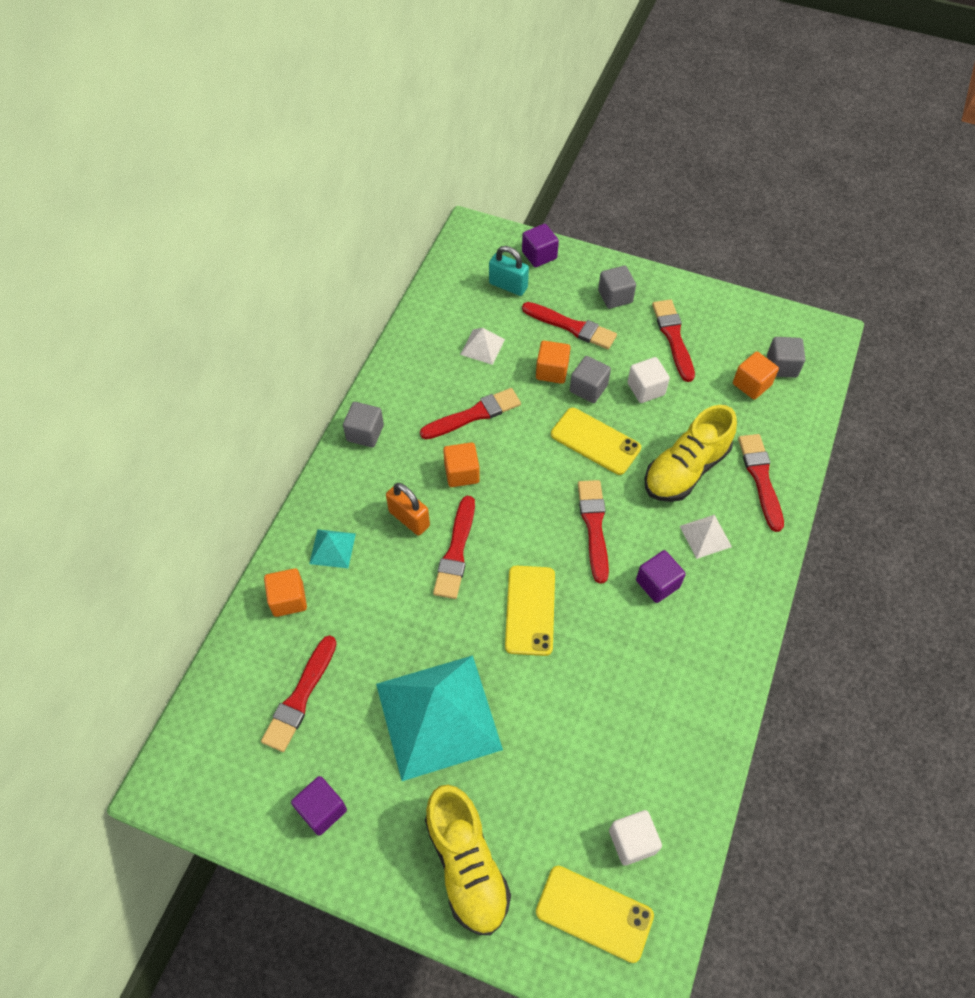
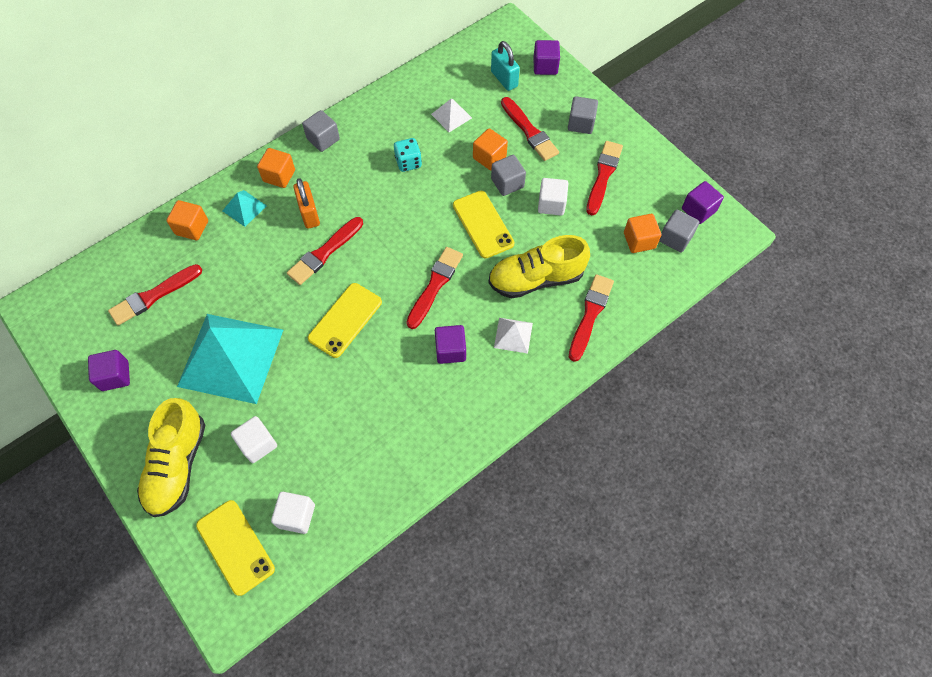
camera: 30 degrees right, 5 degrees up
(461, 473) = (369, 200): orange cube -> orange cube (279, 176)
(474, 415) = (408, 162): red brush -> turquoise dice
(536, 791) = (258, 444): none -> white cube
(782, 329) = (698, 210): none -> purple cube

